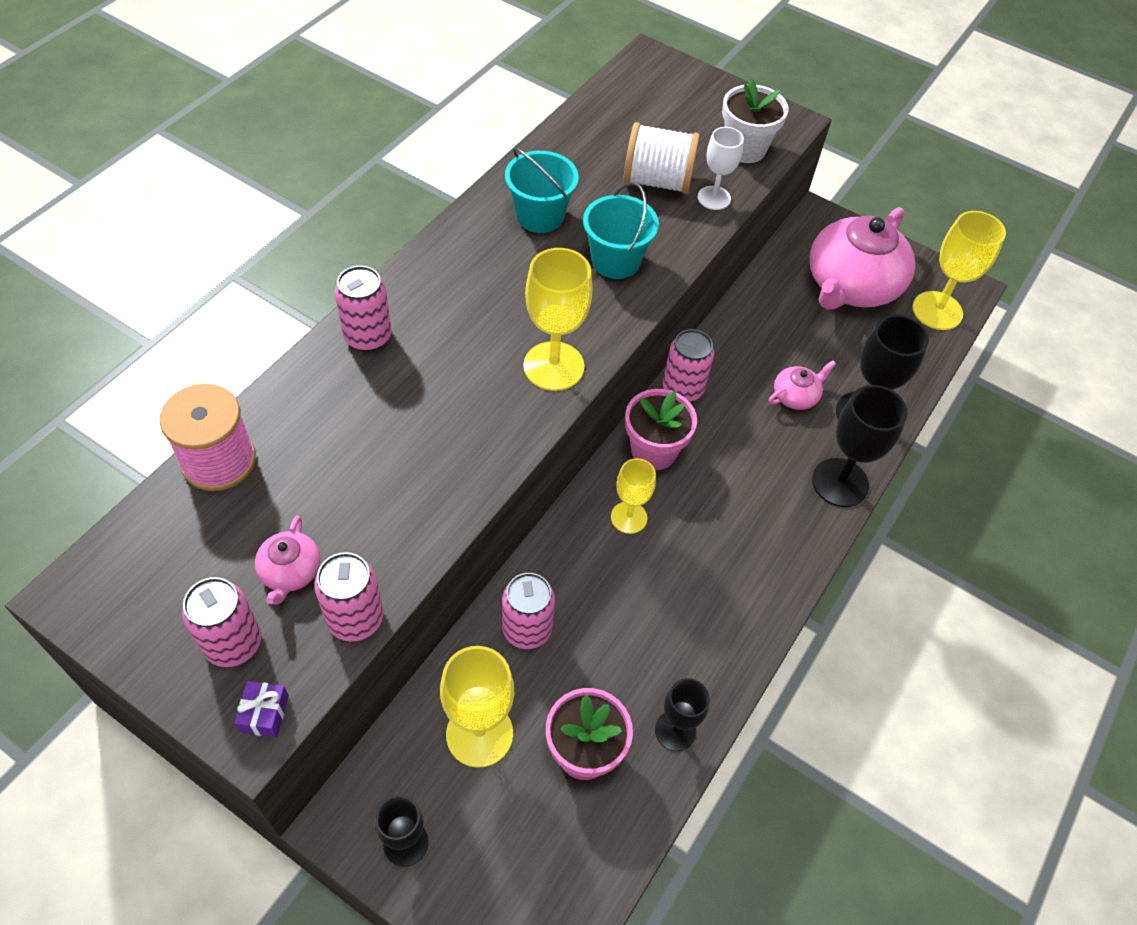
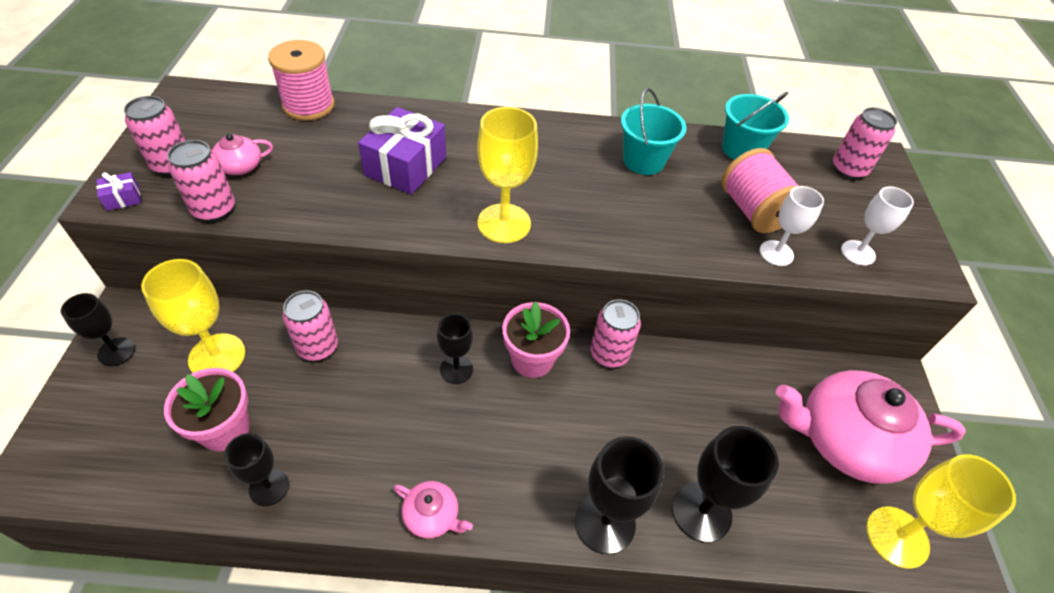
camera: 60 degrees right, 5 degrees down
(368, 337) = (454, 125): pink can -> pink can (848, 169)
(408, 410) = (406, 166): none -> purple gift
(615, 261) = (642, 218): turquoise bucket -> turquoise bucket (742, 149)
(629, 517) = (456, 369): yellow goblet -> black goblet
(657, 181) = (753, 211): white spool -> pink spool
(745, 149) = (858, 253): white flower pot -> white goblet
(796, 396) = (673, 443): pink teapot -> pink teapot (432, 516)

